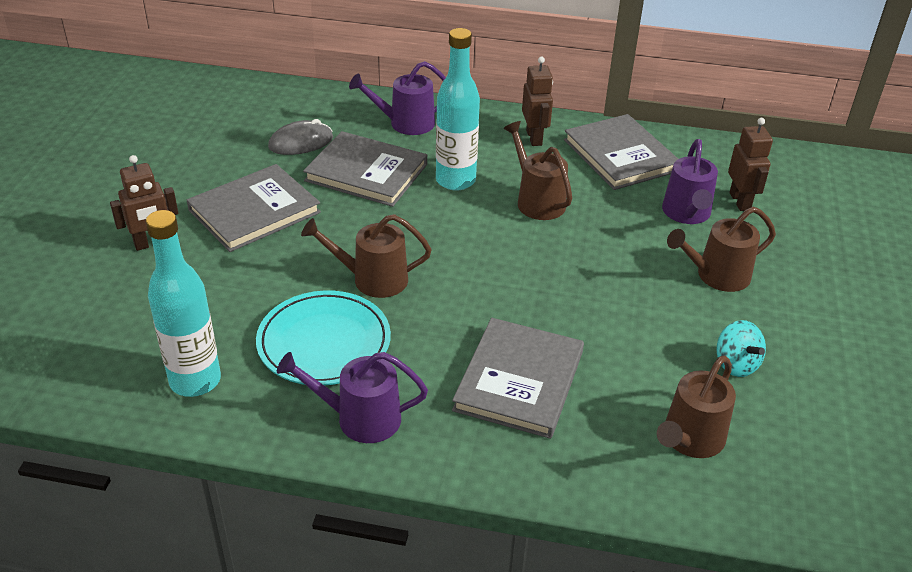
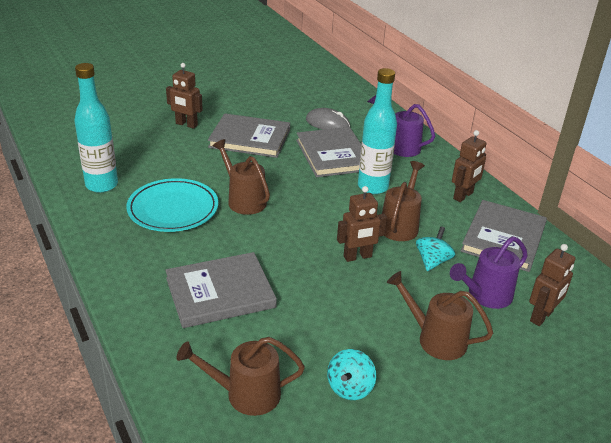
camera: 50 degrees right, 5 degrees down
(359, 418) = (127, 248): purple watering can -> none
(557, 255) = (357, 257): none -> brown robot
(611, 214) = (432, 261): none -> turquoise spinning top

